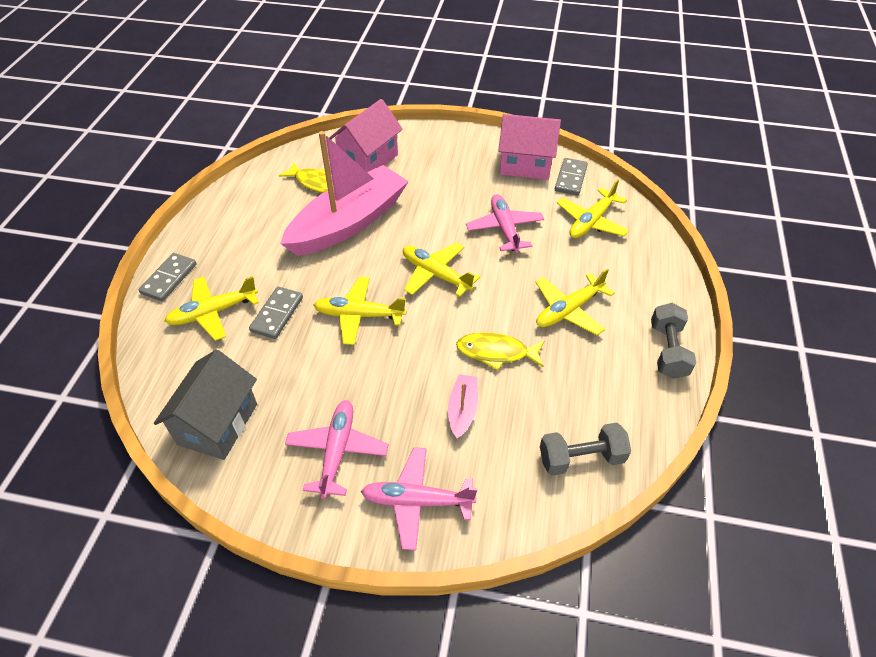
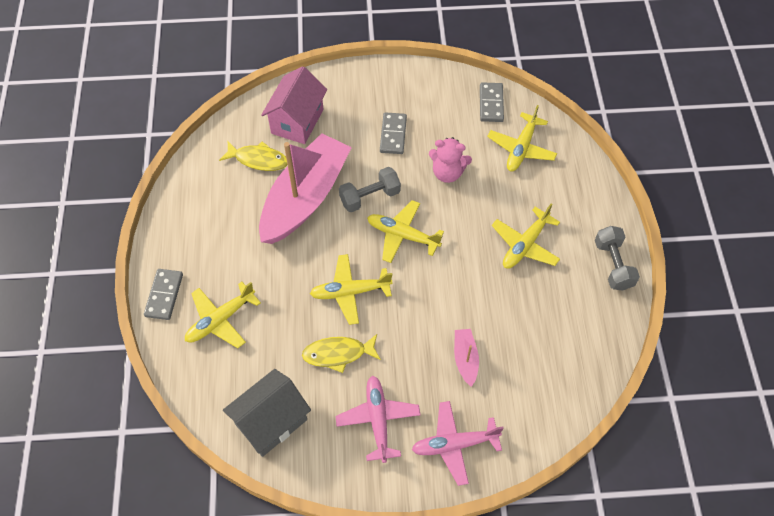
camera: 15 degrees left, 10 degrees up
(218, 424) = (271, 422): grey house -> grey house turned 45 degrees clockwise
(277, 314) = (278, 308): grey domino -> grey domino (393, 135)
(496, 352) = (477, 300): yellow fish -> yellow fish (338, 354)
(504, 228) = (447, 173): pink plane -> pink teddy bear
(525, 165) = (446, 97): pink house -> none
(581, 458) = (568, 377): grey dumbbell -> grey dumbbell (370, 197)

